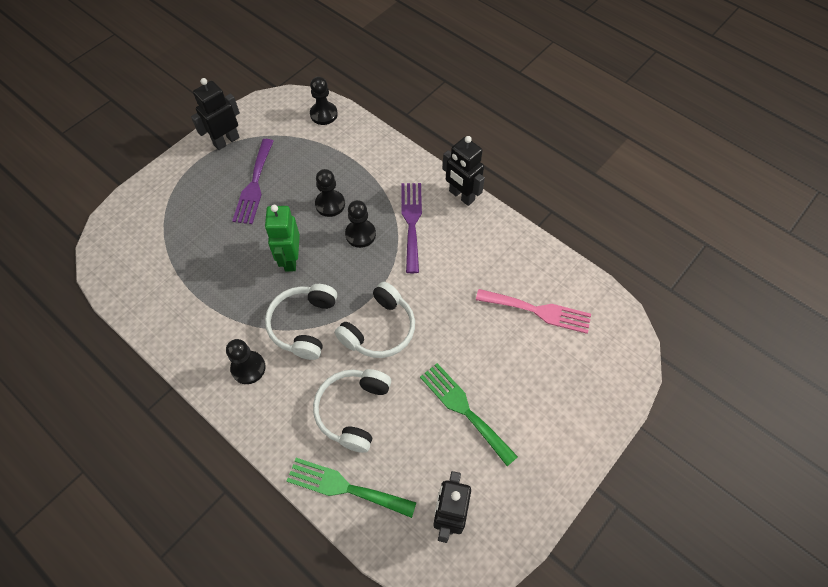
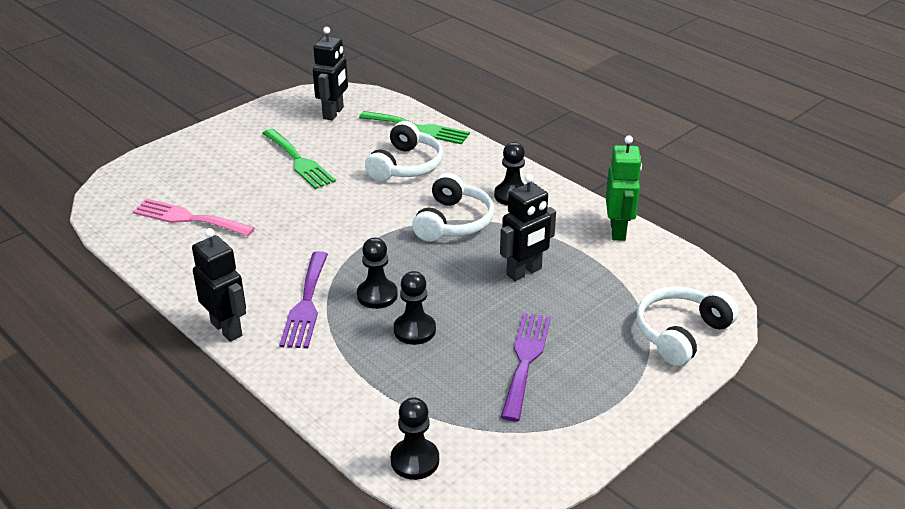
camera: 175 degrees left, 25 degrees down
(226, 141) = (580, 426): black robot -> black robot (524, 272)
(290, 259) = (469, 276): green robot -> green robot (618, 231)
(379, 329) = (369, 214): white headphones -> white headphones (680, 333)

